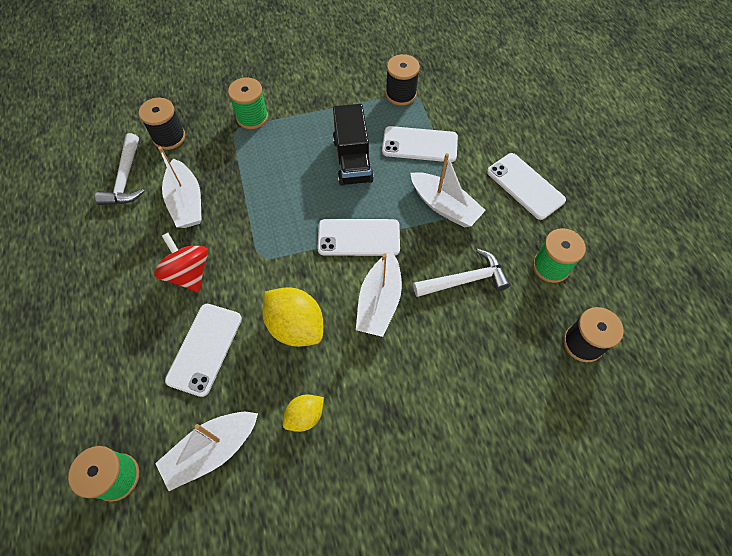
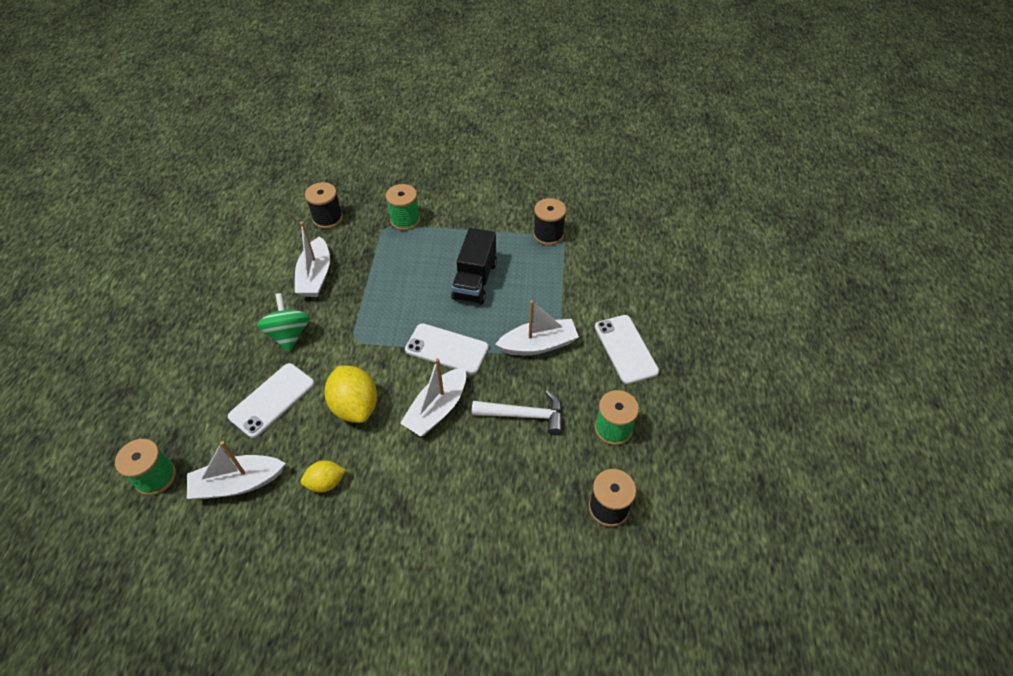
camera: 20 degrees right, 10 degrees down
(126, 179) = (276, 243): white hammer -> none
(188, 273) = (289, 335): red spinning top -> green spinning top
(419, 145) = (543, 284): white phone -> none
(444, 206) = (538, 345): white boat -> white boat turned 75 degrees counterclockwise

